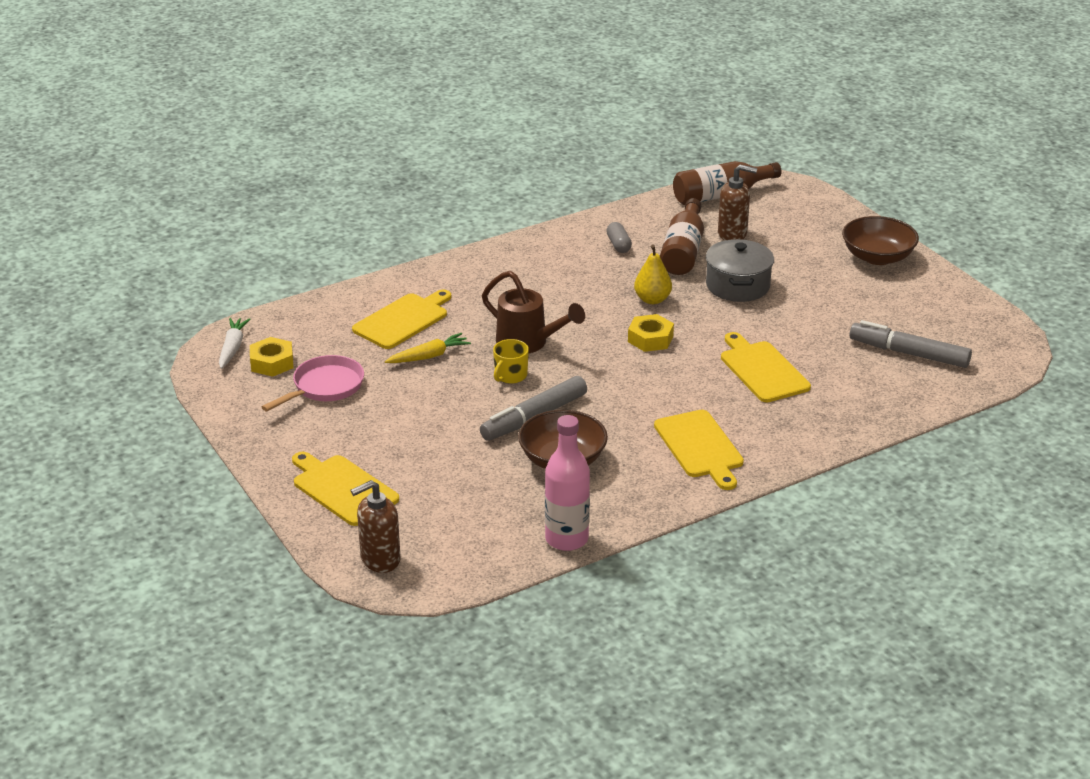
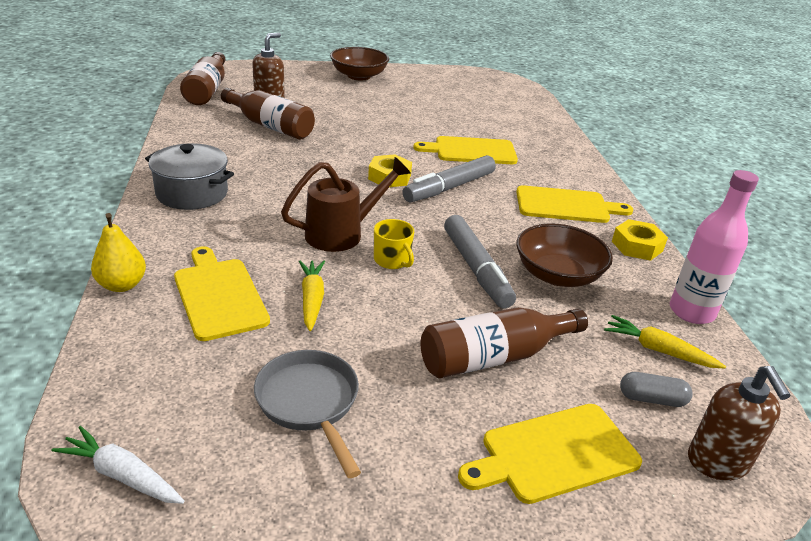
camera: 70 degrees left, 0 degrees up
(272, 363) = (205, 440): yellow nut -> yellow nut (637, 246)
(324, 387) = (310, 403): pink pan -> grey pan
(424, 448) = (494, 357): none -> brown bottle
(493, 524) = (658, 350): none -> yellow carrot
(618, 245) = (226, 145): grey capsule -> grey capsule (652, 399)
(652, 299) = (329, 158): yellow pear -> yellow pear (122, 285)
(737, 286) = (345, 124): grey pot -> grey pot (192, 193)
(909, 353) = (486, 104): grey marker -> grey marker (449, 188)

